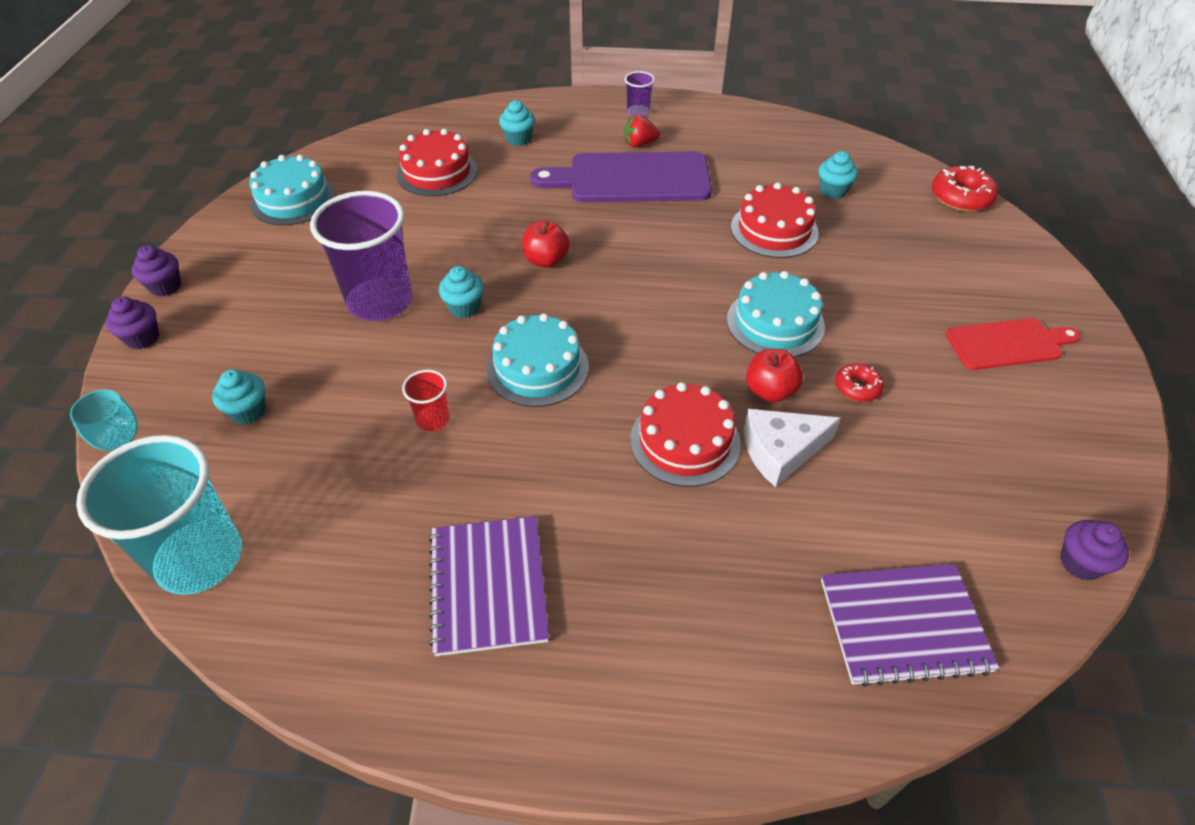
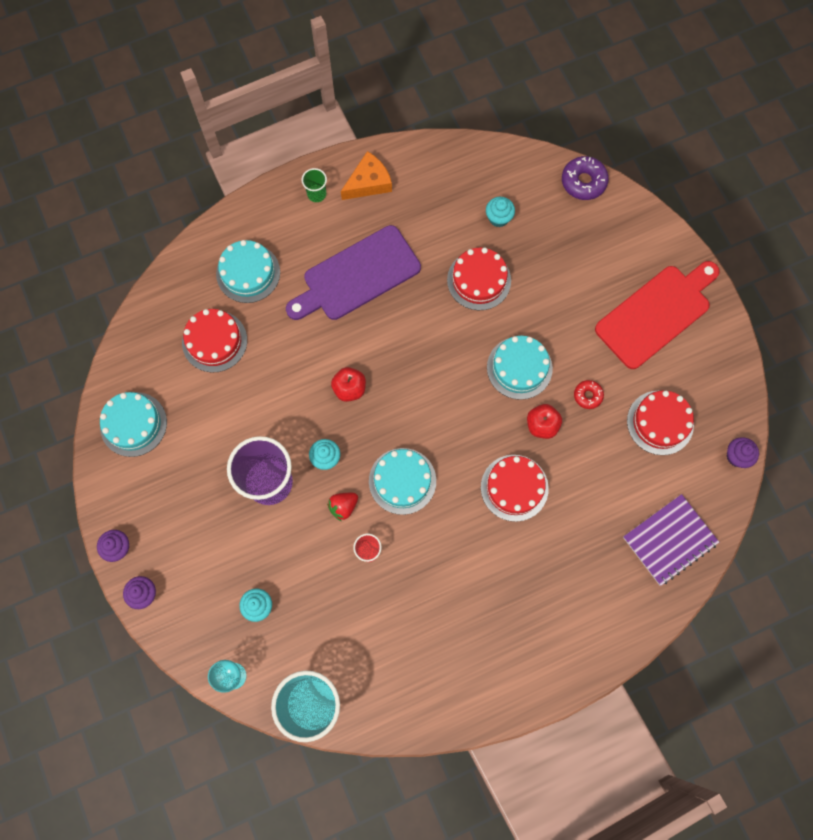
camera: 30 degrees left, 25 degrees up
(488, 586) = (468, 632): purple notebook -> none
(518, 139) = (248, 273): turquoise cupcake -> turquoise cake
(638, 112) = (316, 194): purple cup -> green cup
(639, 144) = (340, 233): red strawberry -> red strawberry (343, 507)
(700, 121) = (368, 182): none -> orange cheese
(781, 451) = (567, 466): white cheese -> none
(958, 463) = (660, 422): none -> red cake
(961, 197) = (583, 182): red donut -> purple donut
(1007, 344) = (656, 313): red cutting board -> red cutting board, size x1.66

